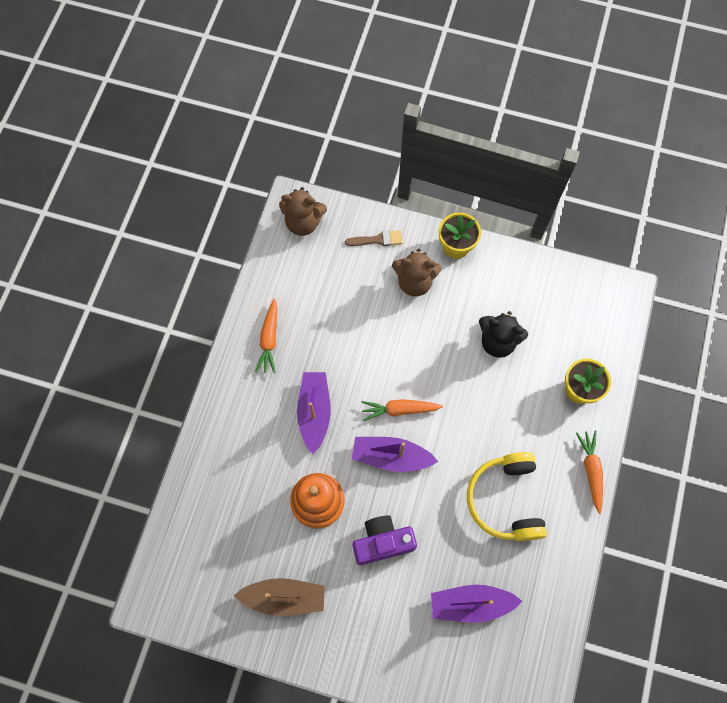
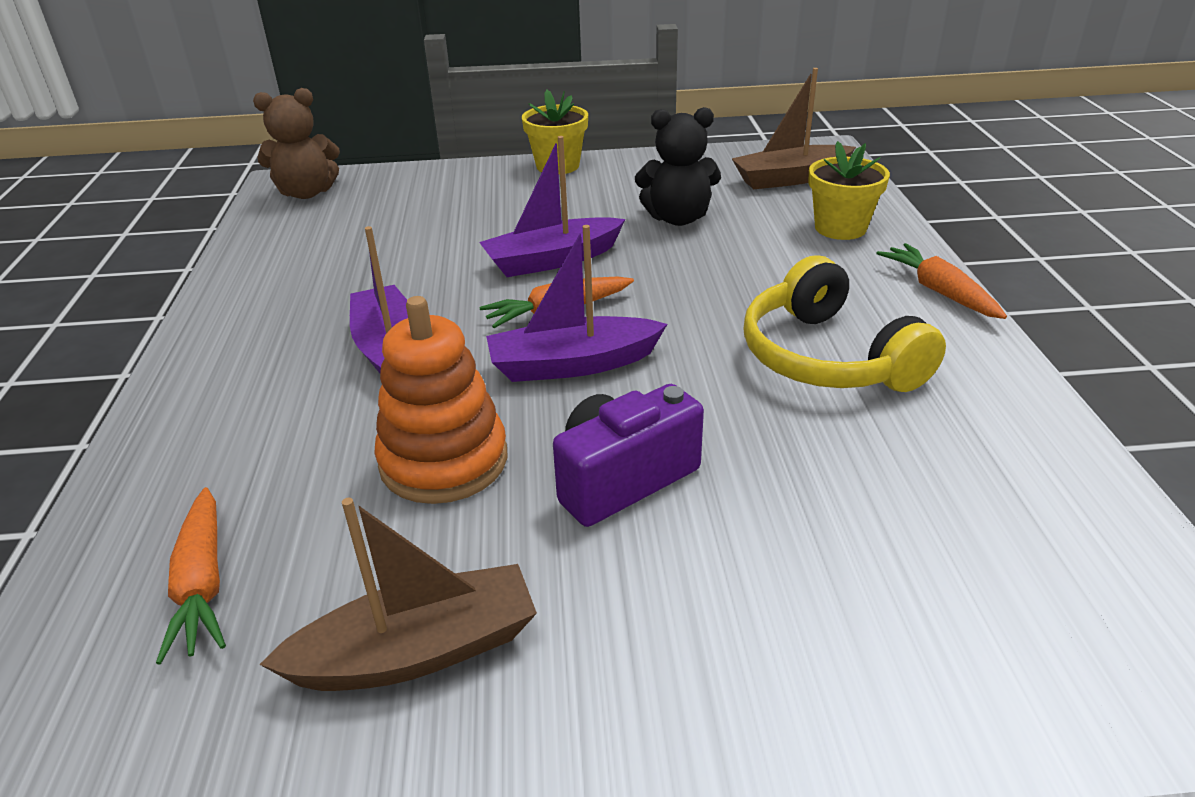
camera: 20 degrees left, 35 degrees down
(269, 339) = (274, 298): orange carrot -> orange carrot (202, 584)
(377, 240) = (434, 183): brown brush -> none
(414, 282) = (511, 201): brown teddy bear -> none
(470, 603) = (884, 514): purple boat -> purple boat (552, 260)
(584, 320) = (790, 178): none -> brown boat

